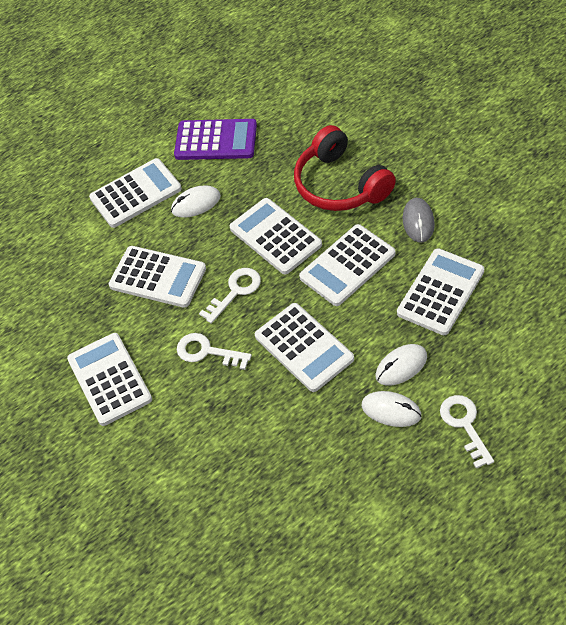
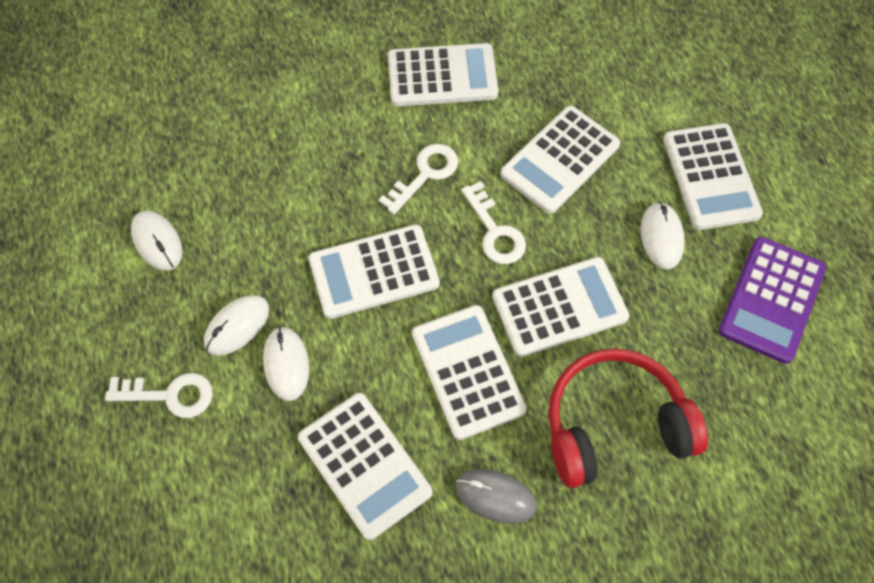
camera: 105 degrees right, 10 degrees up
(354, 503) = (157, 242): none -> white mouse

